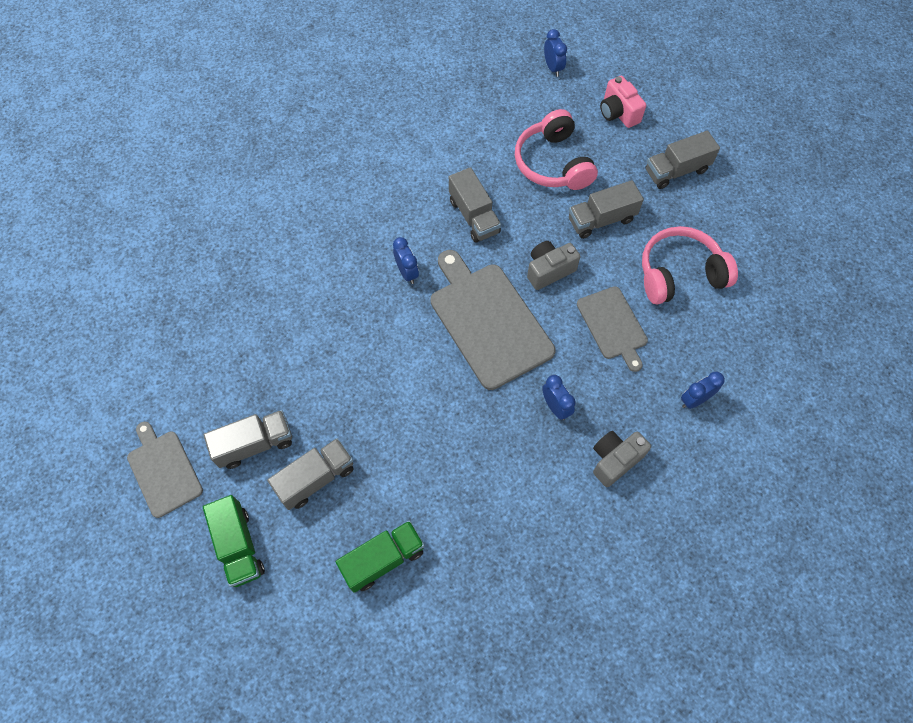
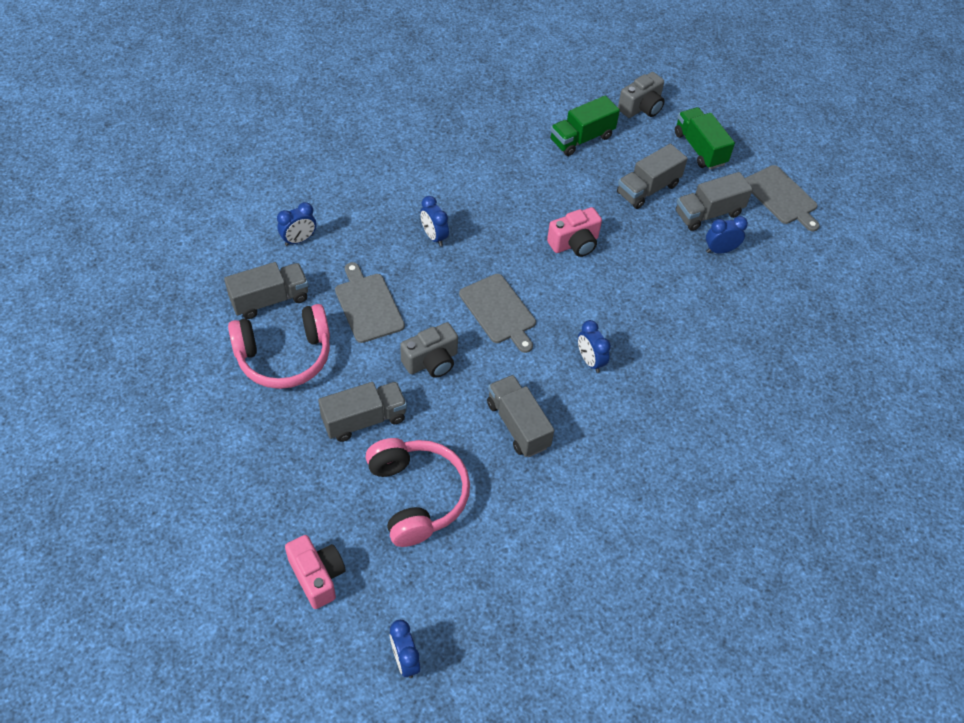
camera: 175 degrees right, 10 degrees down
(255, 395) = (720, 250): none -> blue clock
(408, 401) = (574, 243): none -> pink camera
(488, 321) = (499, 311): grey cutting board -> grey cutting board, size x0.59
(615, 460) = (383, 197): grey camera -> grey camera (641, 107)
(676, 171) = (256, 484): grey truck -> grey truck (270, 300)

